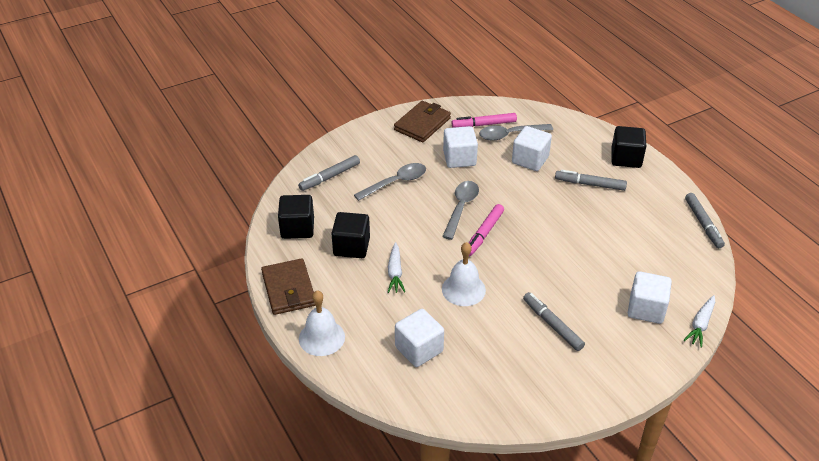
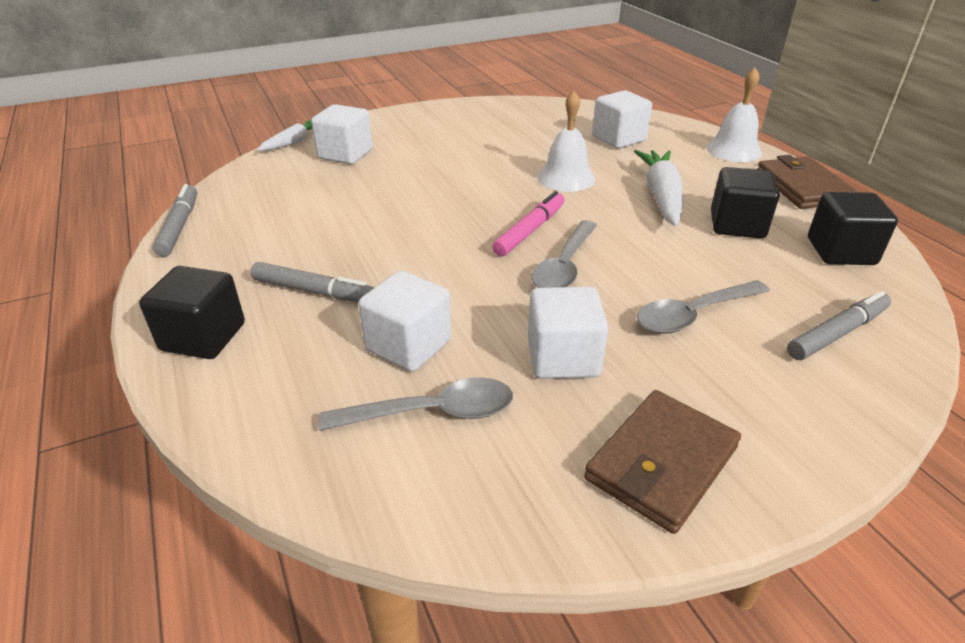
camera: 175 degrees left, 5 degrees down
(395, 272) = (661, 196): white carrot -> white carrot, size x1.60
(484, 124) = (492, 450): pink marker -> none
(552, 325) = (463, 148): grey marker -> none

